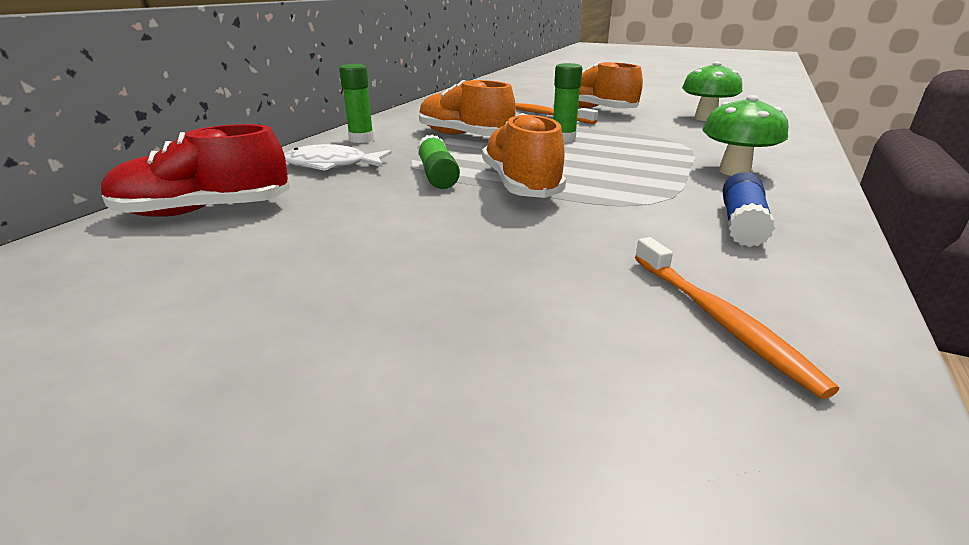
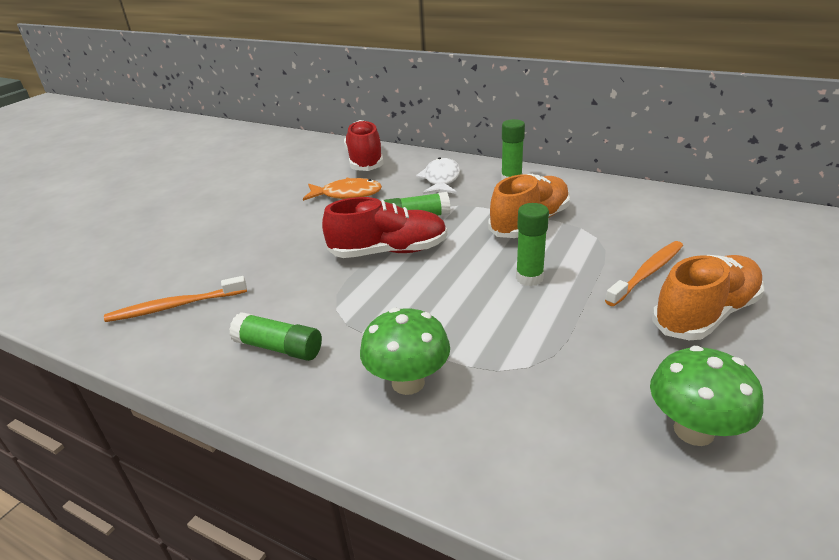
camera: 95 degrees right, 5 degrees up
(338, 216) = (347, 194): none -> orange fish
(520, 184) = (389, 251): orange shoe -> red shoe
(741, 224) = (279, 348): blue glue stick -> green glue stick

